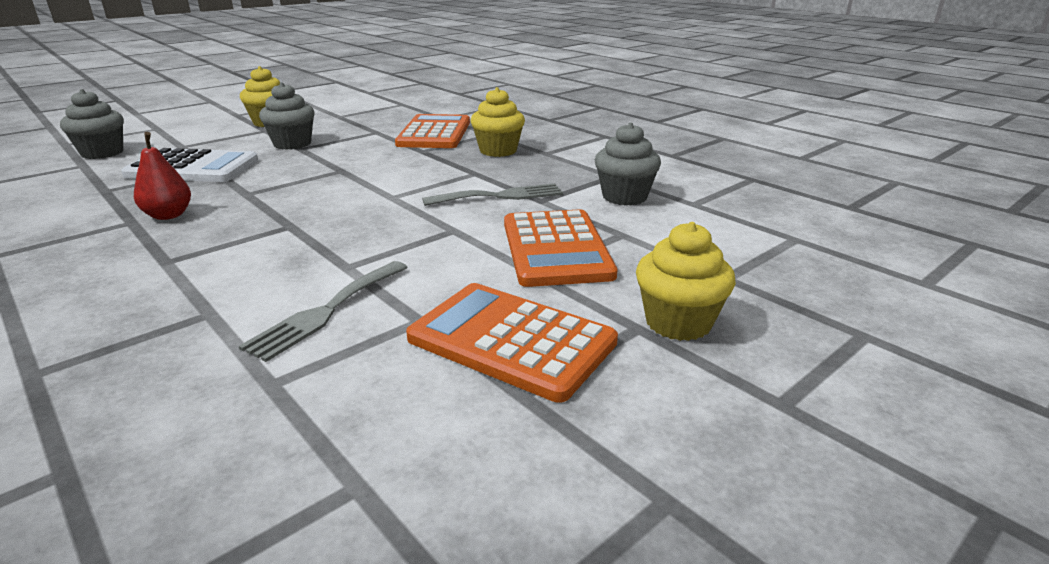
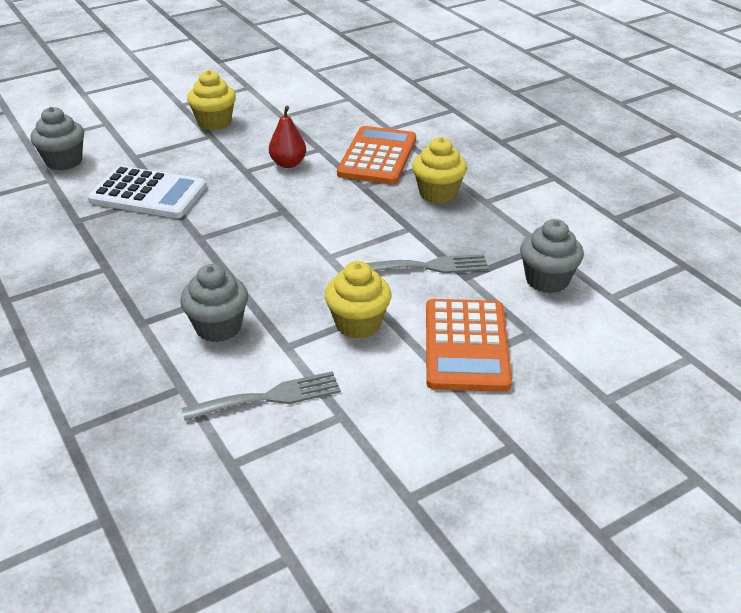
camera: 10 degrees right, 10 degrees up
(168, 215) = (136, 263): red pear -> red pear (288, 163)
(292, 144) = (237, 162): grey cupcake -> grey cupcake (218, 327)
(326, 311) = (270, 397): grey fork -> grey fork turned 150 degrees counterclockwise
(511, 341) = (410, 447): orange calculator -> none
(678, 322) = (547, 445): yellow cupcake -> yellow cupcake (358, 324)

